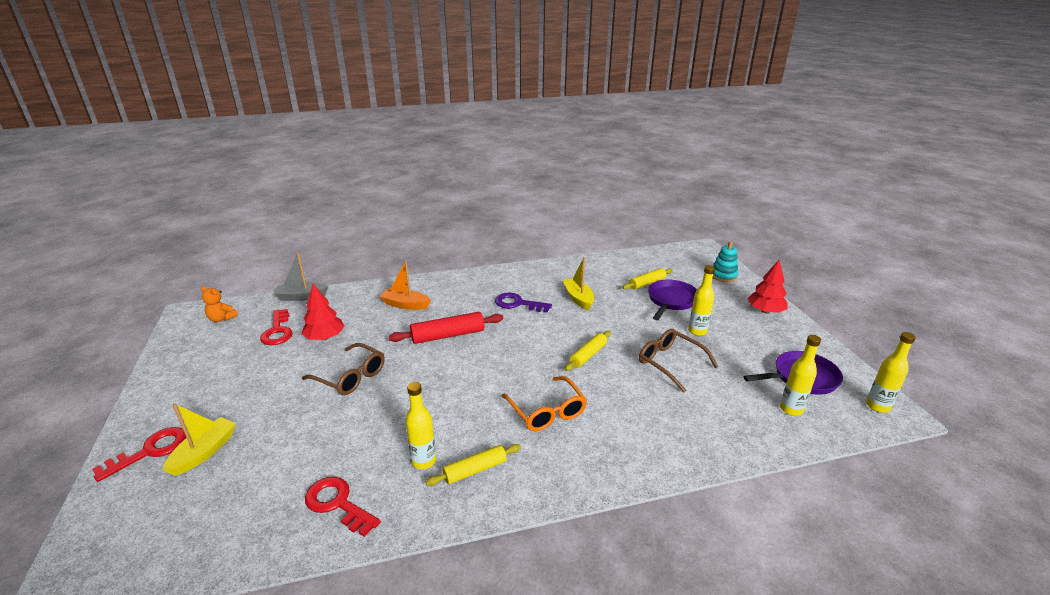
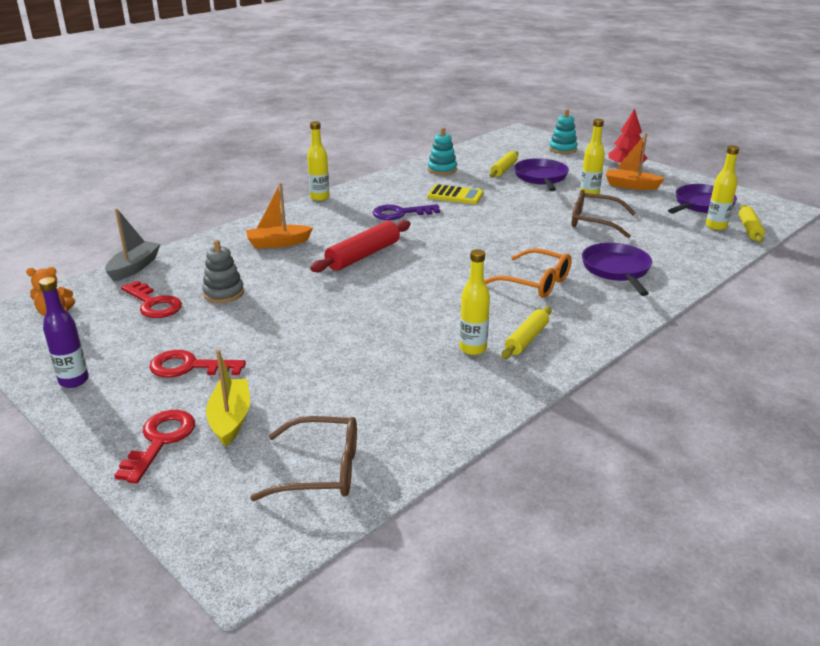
camera: 30 degrees left, 0 degrees up
(169, 378) = (74, 381): none -> purple bottle
(301, 297) = (134, 267): grey boat -> grey boat turned 150 degrees clockwise
(325, 337) = (223, 293): red tree -> grey stacking toy
(337, 504) = (434, 402): red key -> red key (189, 367)
(350, 376) = (305, 314): brown glasses -> brown glasses (320, 470)
(578, 298) = (455, 195): yellow boat -> yellow calculator
(588, 355) = (519, 234): yellow rolling pin -> yellow rolling pin (749, 229)
(595, 270) = (442, 169): none -> turquoise stacking toy
(634, 425) = (617, 270): none -> purple pan
(748, 333) = (631, 186): none -> orange boat
(877, 406) = (769, 208): yellow bottle -> yellow bottle (319, 197)

